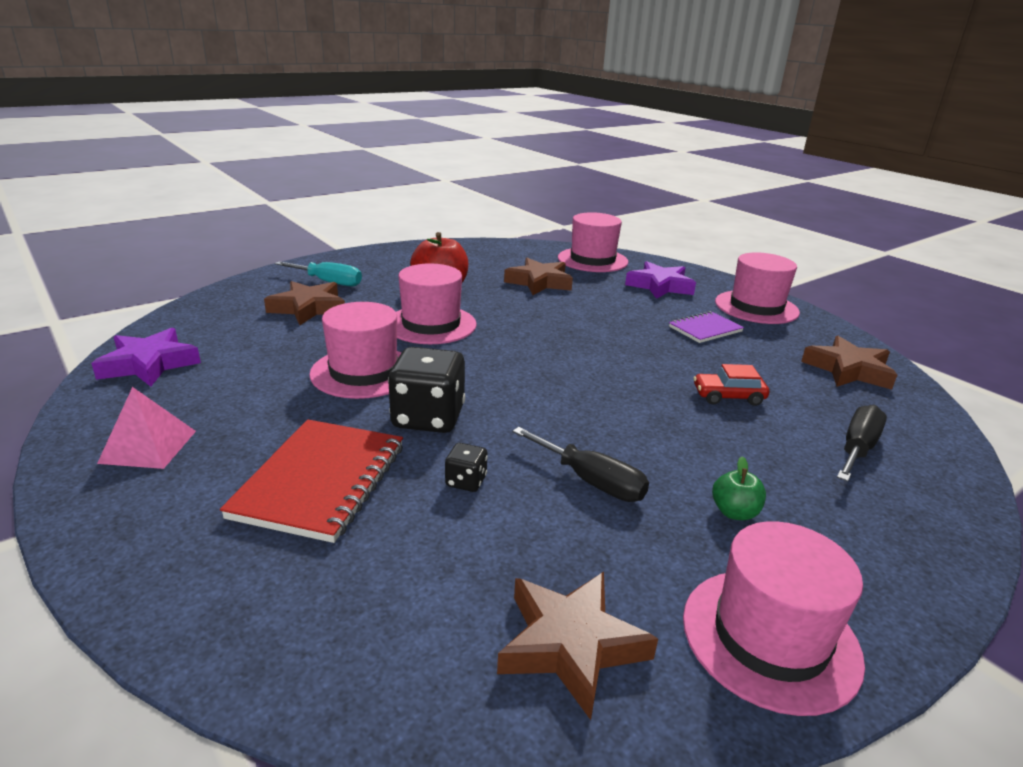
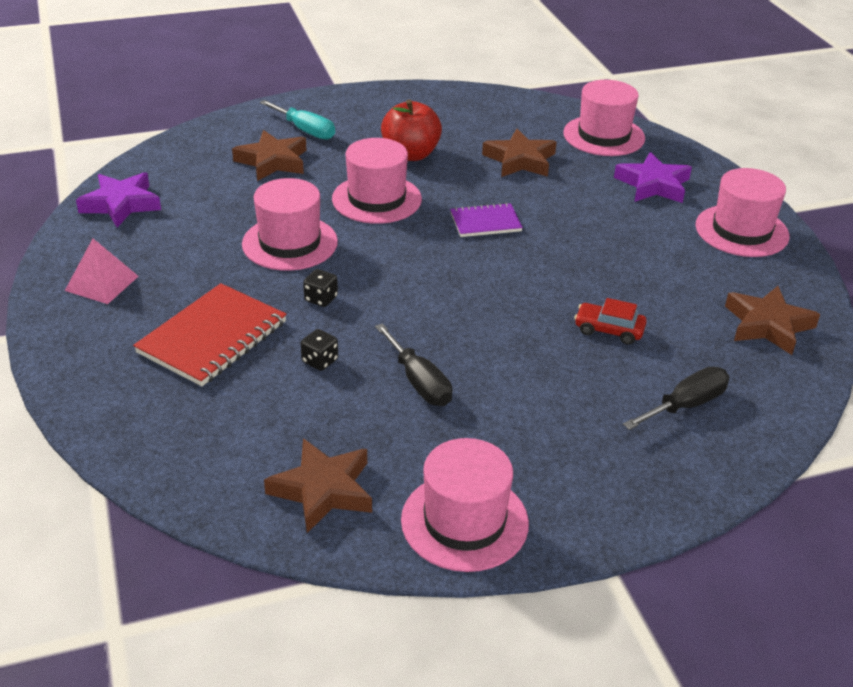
camera: 20 degrees right, 10 degrees up
(428, 418) = (321, 299): black dice -> black dice, size x0.47
(705, 329) = (654, 250): purple notebook -> purple notebook (485, 222)
(734, 512) = (517, 433): green apple -> none

